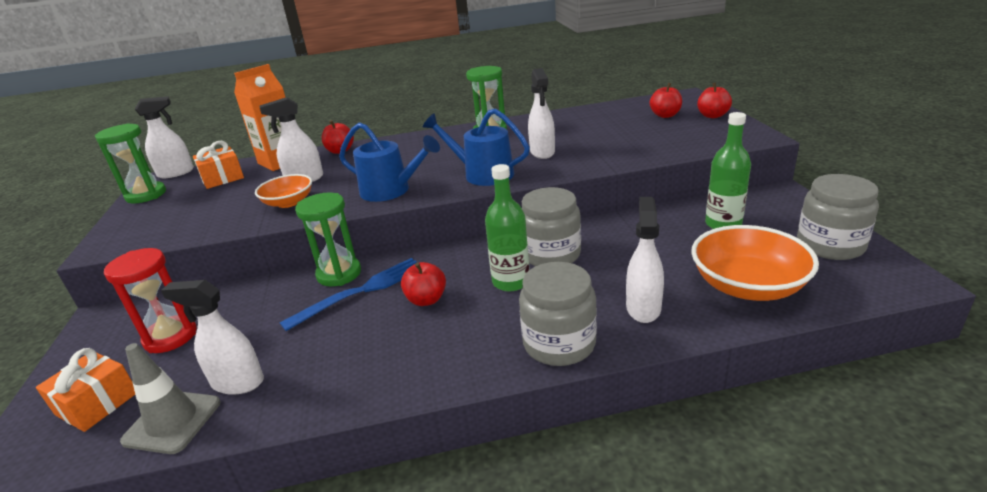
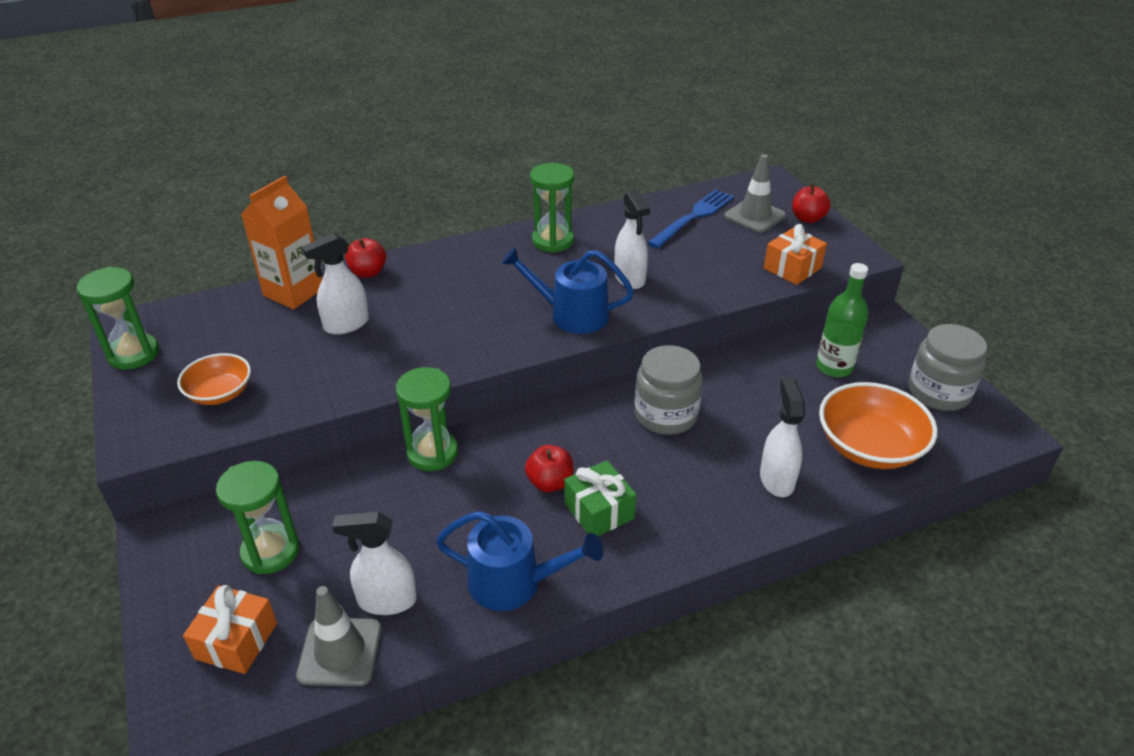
camera: 15 degrees left, 10 degrees up
(170, 337) = (270, 551): red hourglass -> green hourglass
(176, 173) = (150, 313): white spray bottle -> none
(222, 178) = (227, 322): orange gift -> orange gift (792, 268)
(288, 202) = (347, 364): orange bowl -> orange bowl (220, 393)
(362, 291) = (471, 475): blue fork -> blue fork (694, 216)
(391, 191) = (470, 343): blue watering can -> blue watering can (514, 582)
(460, 324) = (599, 511): none -> green gift
(511, 282) = (634, 454): green bottle -> none
(559, 343) = (706, 527): grey jar -> none
(665, 115) = (755, 216): red apple -> grey traffic cone

